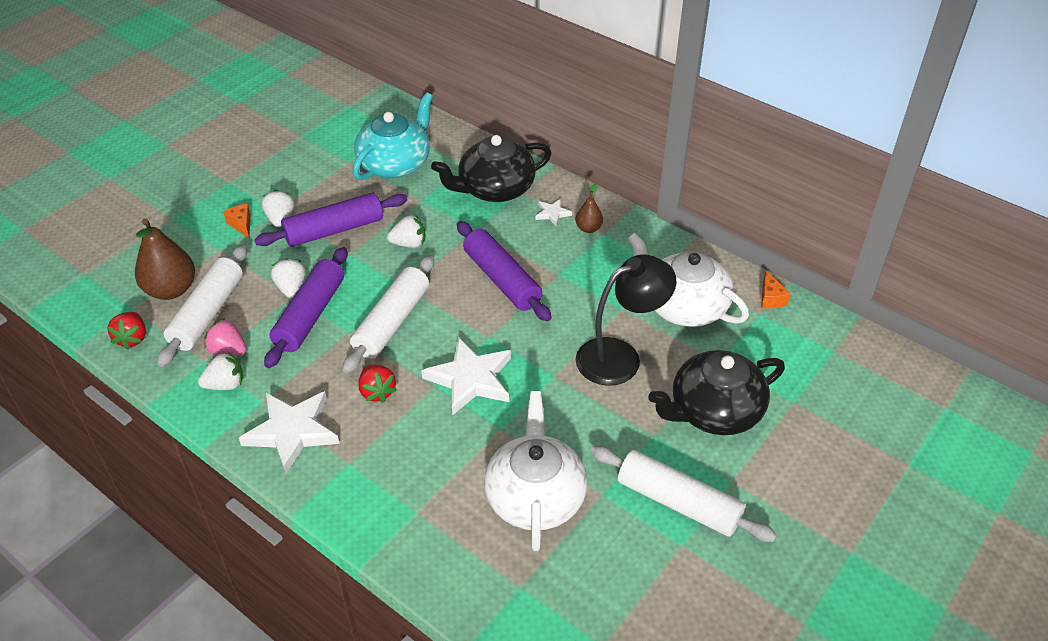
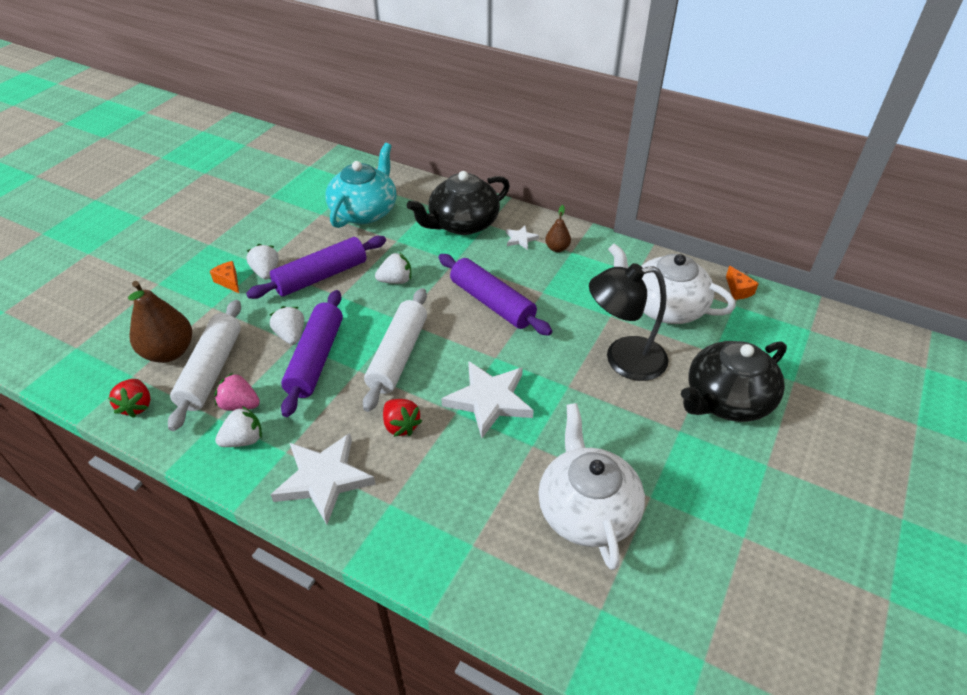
camera: 10 degrees left, 0 degrees up
(620, 356) = (623, 360): black lamp -> black lamp turned 150 degrees counterclockwise
(678, 502) = (725, 493): white rolling pin -> none

